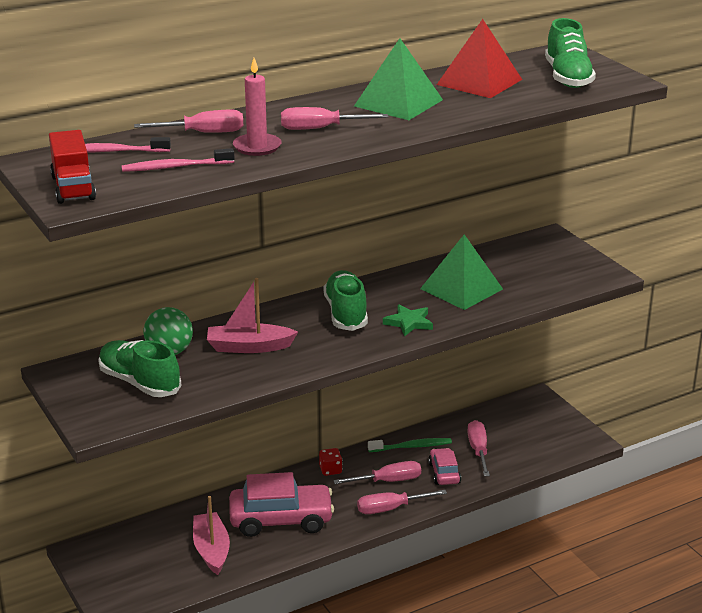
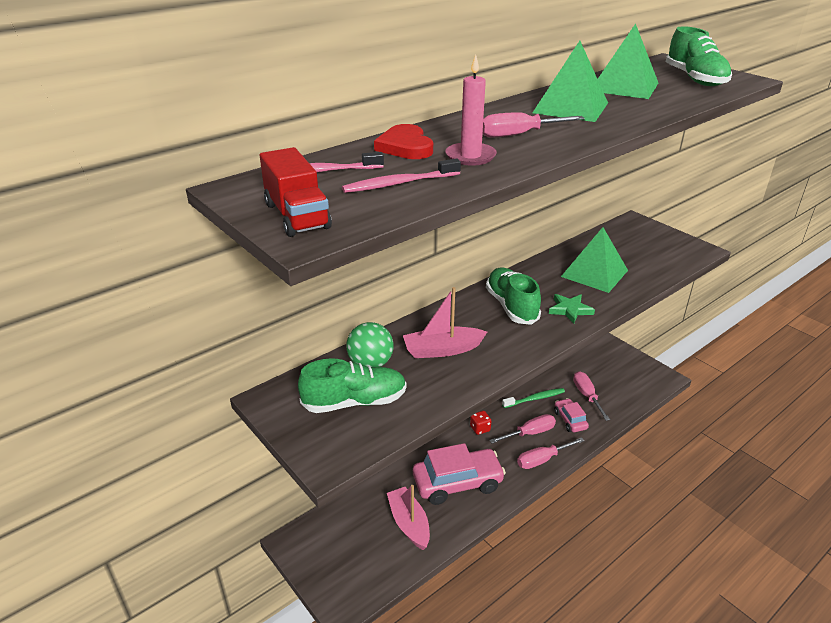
camera: 10 degrees left, 5 degrees up
(139, 383) = (354, 402): green shoe -> green shoe turned 135 degrees clockwise
(203, 133) = (405, 147): pink screwdriver -> red heart
(479, 82) = (624, 87): red pyramid -> green pyramid

